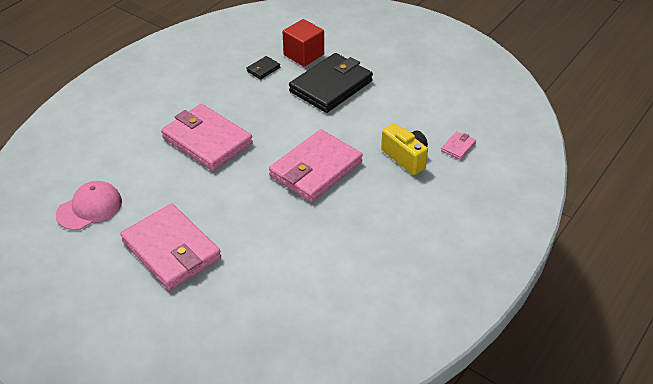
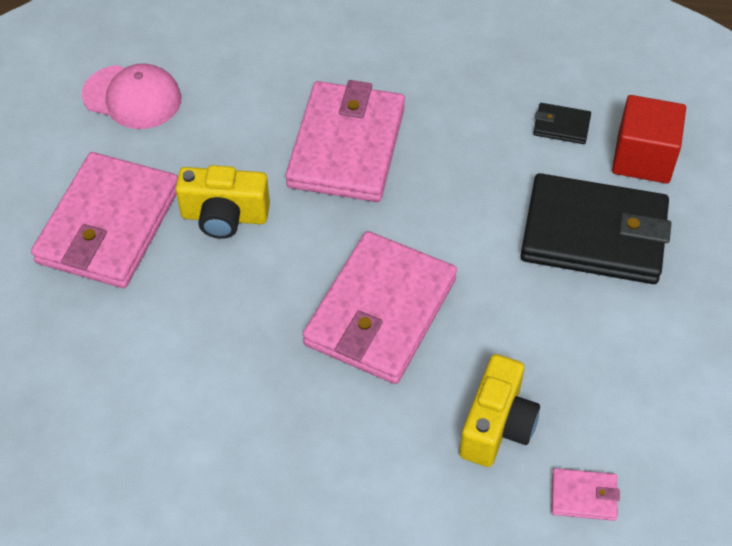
camera: 60 degrees right, 10 degrees up
(209, 202) = (224, 217): none -> yellow camera
(316, 169) = (380, 312): pink wallet -> pink wallet turned 75 degrees counterclockwise

